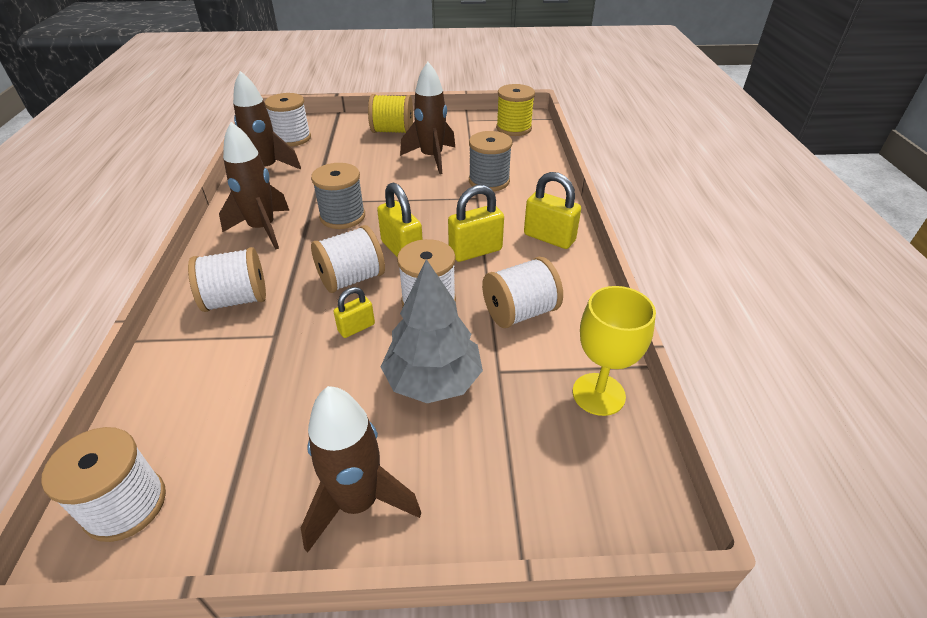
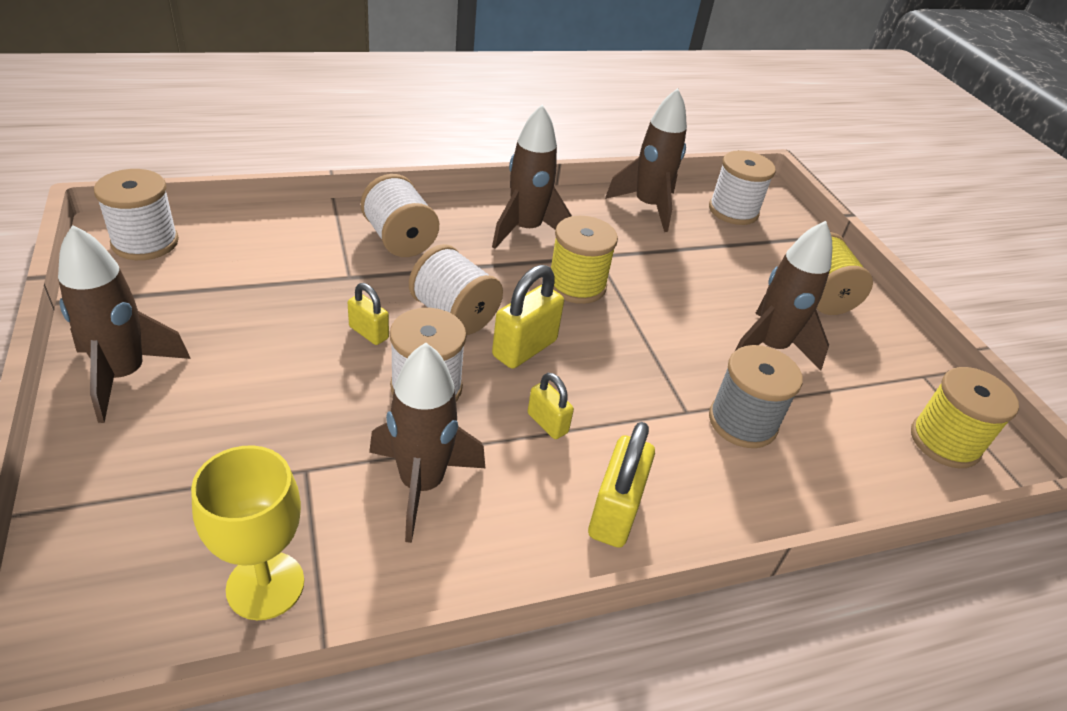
camera: 70 degrees right, 0 degrees up
(342, 216) = (576, 285): grey spool -> yellow spool
(433, 380) = (287, 409): grey tree -> none
(475, 251) = (547, 423): yellow padlock -> yellow padlock, size x0.59
(520, 312) = (421, 484): white spool -> brown rocket

